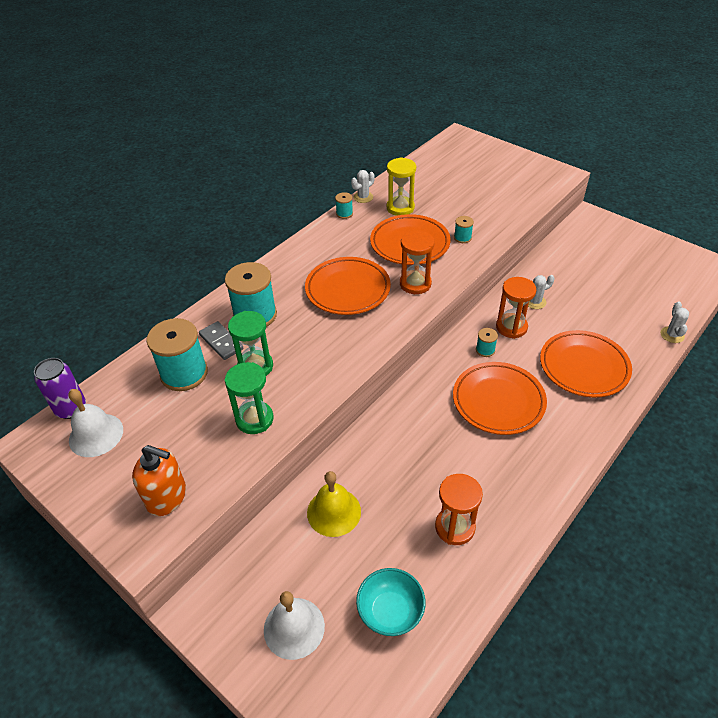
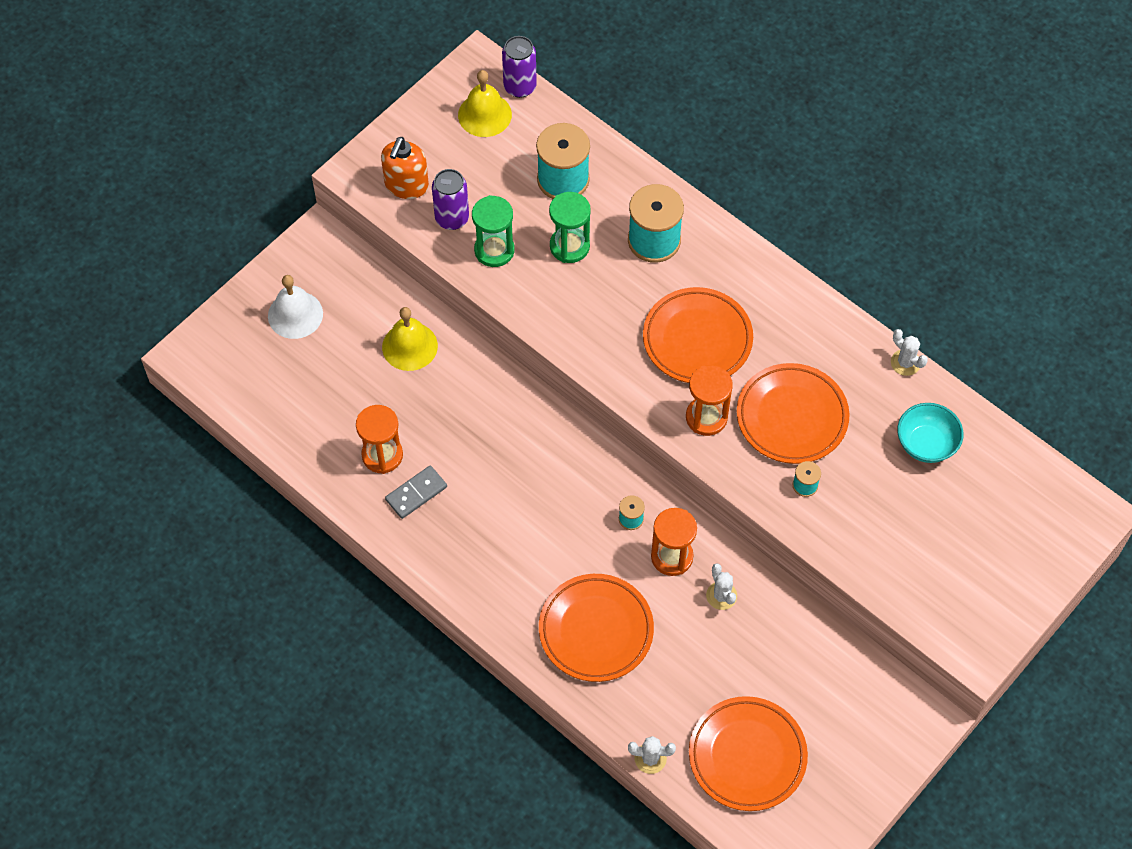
camera: 90 degrees right, 15 degrees up
(96, 435) = (484, 114): white bell -> yellow bell
(214, 454) = (452, 218): none -> purple can
(221, 342) = (610, 210): grey domino -> grey domino (416, 493)
(344, 214) = (863, 337): turquoise spool -> none
(390, 612) = (301, 392): turquoise bowl -> turquoise bowl (926, 444)
(400, 208) = (878, 410): yellow hourglass -> none
(498, 401) = (545, 521): orange plate -> orange plate (747, 756)

